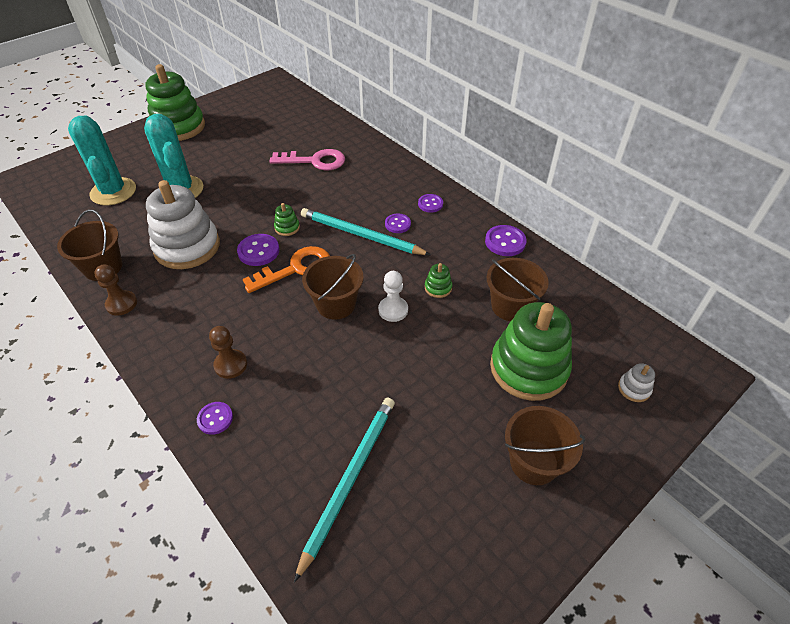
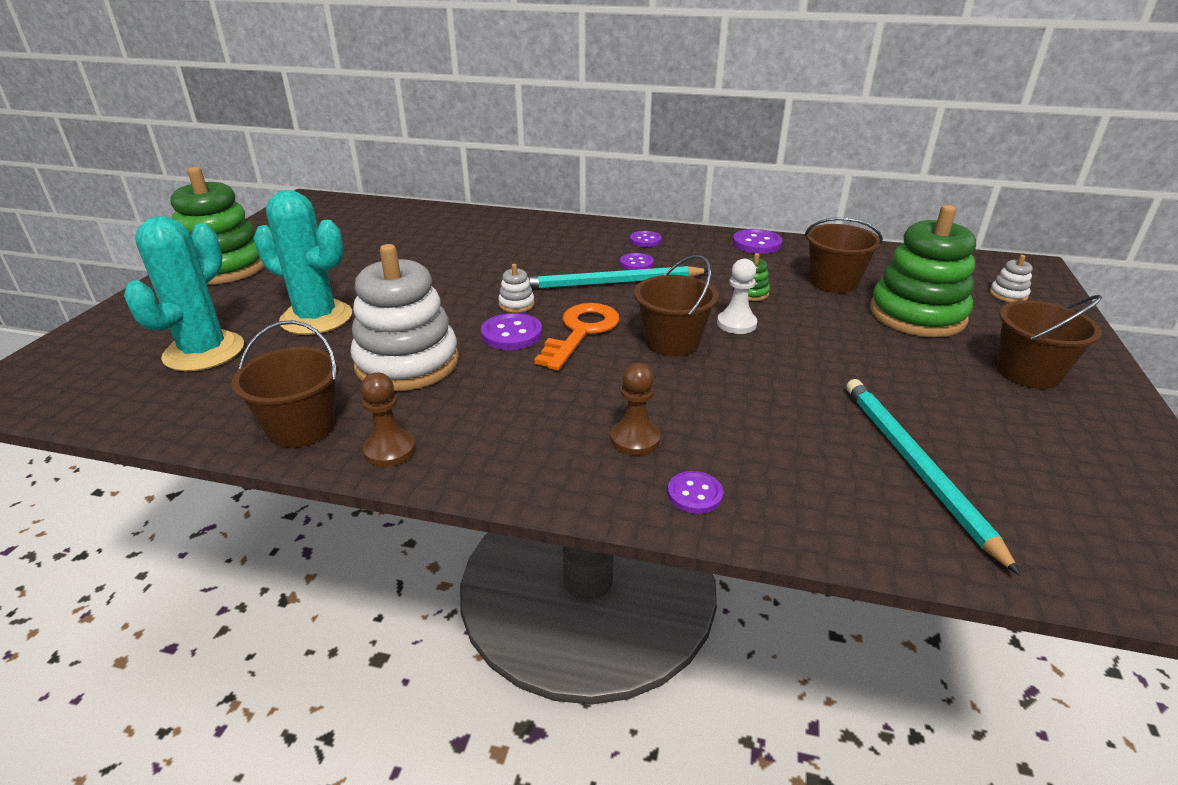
camera: 35 degrees left, 15 degrees down
(113, 192) = (204, 352): turquoise cactus -> turquoise cactus turned 75 degrees clockwise
(287, 228) = (516, 304): green stacking toy -> white stacking toy
(315, 161) = (465, 246): pink key -> none

